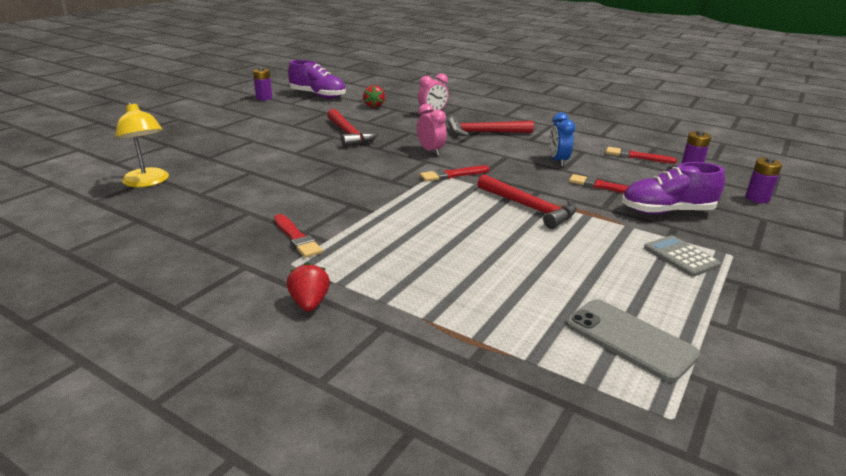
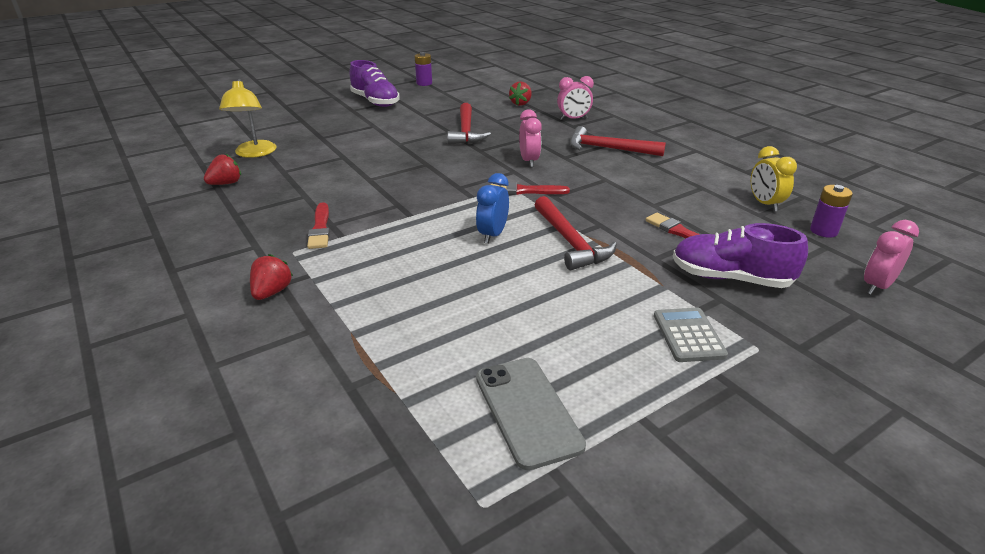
camera: 25 degrees right, 5 degrees up
(146, 215) = (226, 183): none -> red strawberry
(318, 96) = (476, 86): purple shoe -> purple shoe (375, 102)
(558, 161) = (658, 194): blue clock -> blue clock (492, 235)
(636, 156) = (765, 204): red brush -> yellow clock
(757, 198) = (876, 286): purple battery -> pink clock

